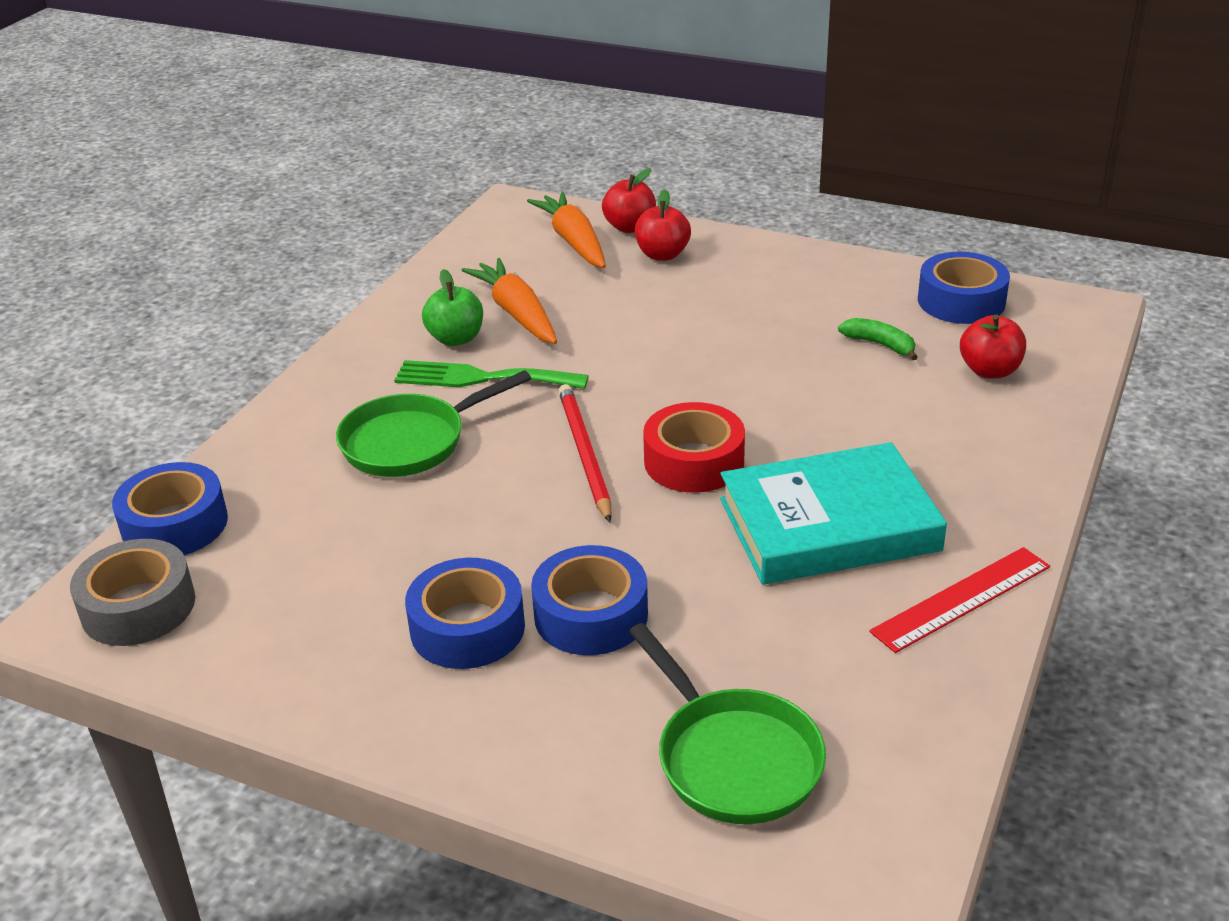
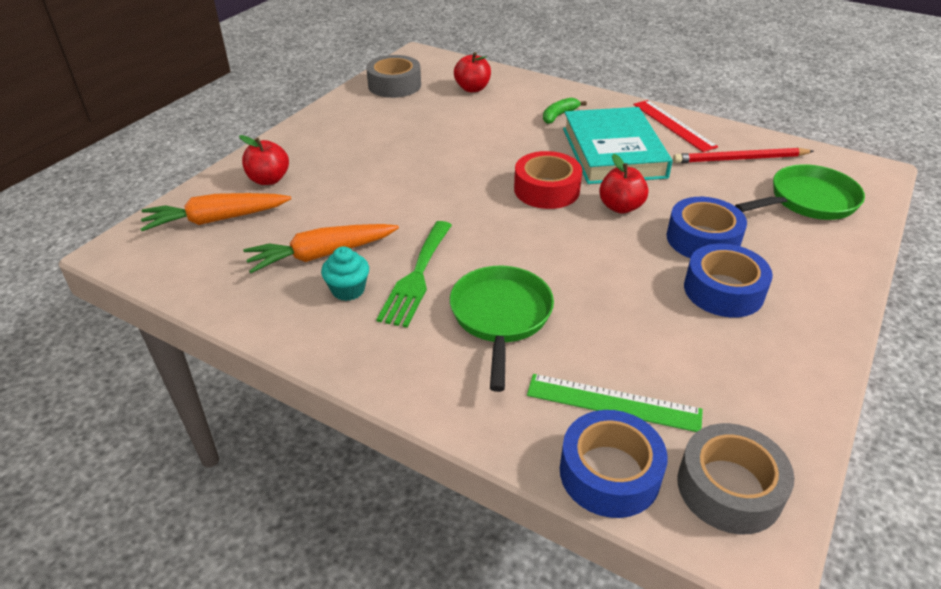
camera: 85 degrees left, 5 degrees up
(268, 527) = (613, 402): none -> green ruler
(411, 442) = (500, 317): green pan -> green pan turned 150 degrees counterclockwise
(456, 338) = (348, 290): green apple -> turquoise cupcake
(584, 454) = (531, 232): red pencil -> red pencil (739, 159)
(630, 227) = (212, 191): red apple -> red apple (620, 207)
(880, 344) = (432, 115): green banana -> green banana (559, 115)
(961, 301) = (394, 85): blue tape -> grey tape

